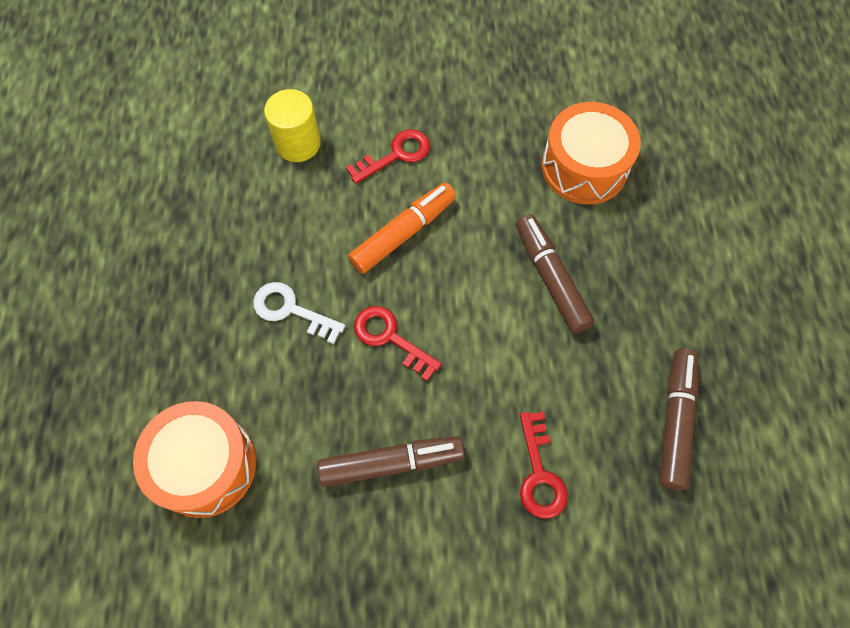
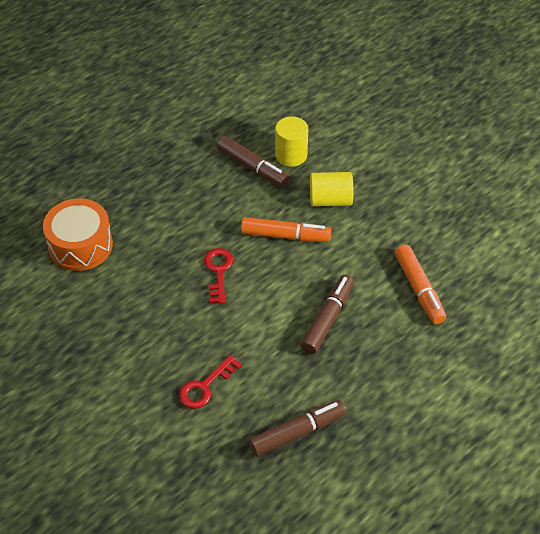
camera: 50 degrees right, 15 degrees down
(291, 310) = (192, 220): white key -> none
(391, 463) = (150, 318): brown marker -> brown marker (252, 167)
(396, 155) = (330, 200): red key -> yellow cylinder
(584, 167) = (419, 289): orange drum -> orange marker

